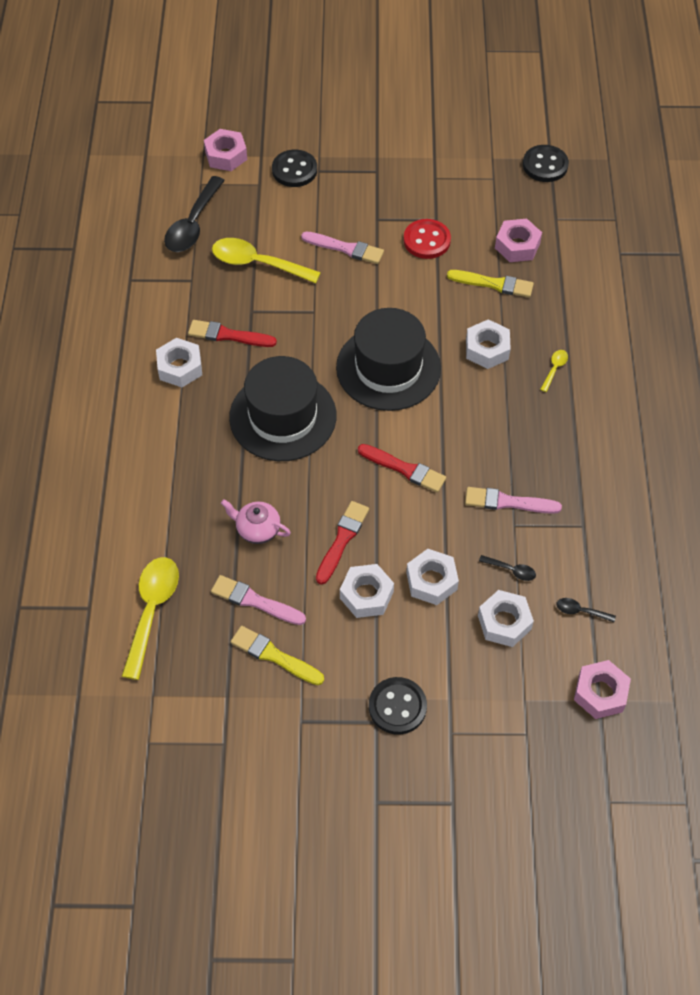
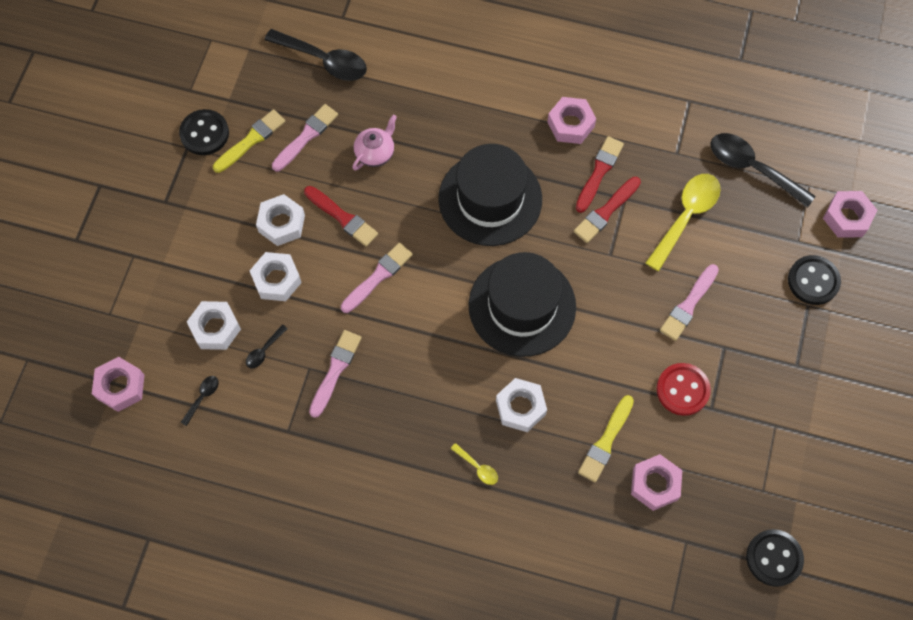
camera: 105 degrees right, 10 degrees up
(152, 610) = (324, 60): yellow spoon -> black spoon
(180, 367) = (570, 124): white nut -> pink nut
(397, 491) = (378, 276): none -> pink brush
(397, 707) = (171, 221): black button -> black button (204, 133)
(404, 469) = (400, 289): red brush -> red brush (606, 212)

